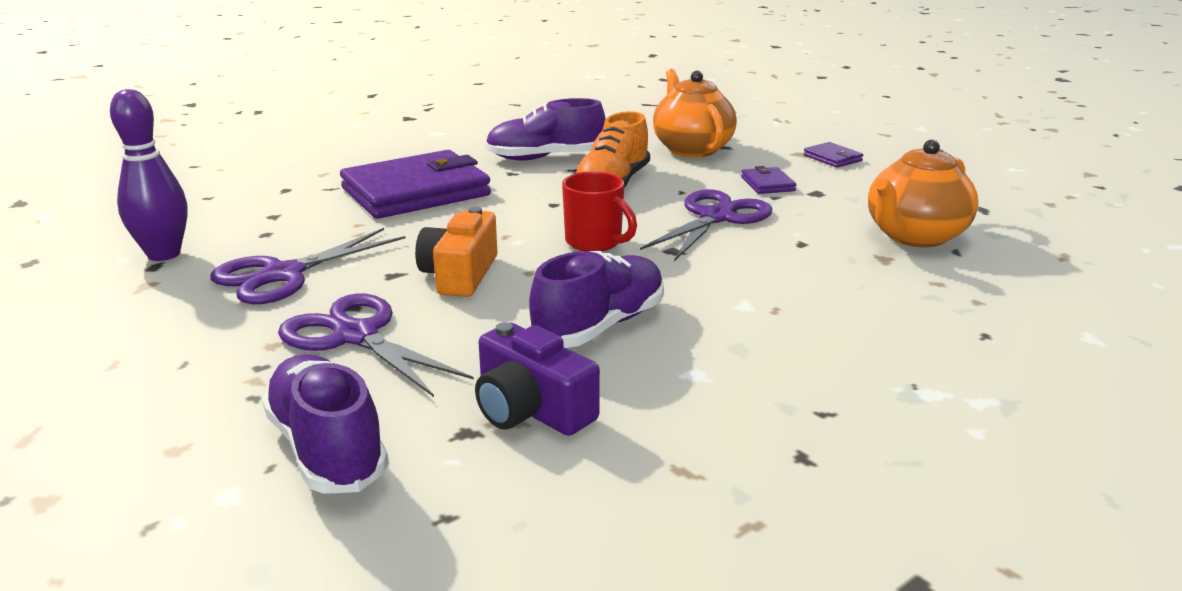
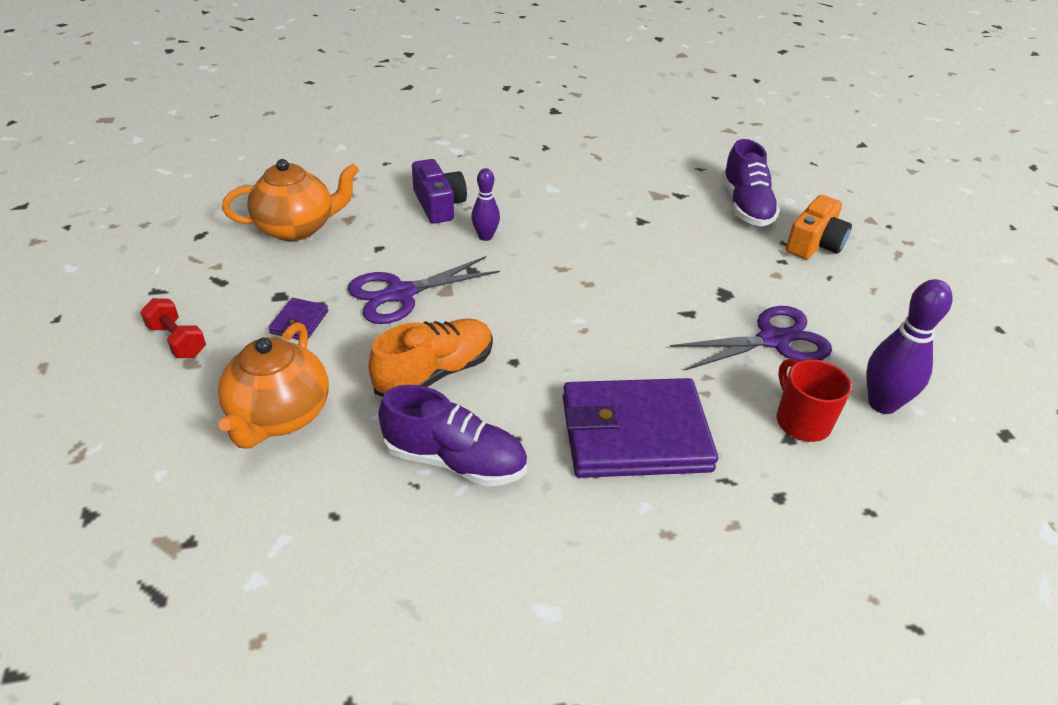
camera: 155 degrees left, 15 degrees up
(355, 336) = (724, 265): purple scissors -> none
(460, 274) = (640, 296): orange camera -> orange camera (814, 243)
(531, 409) = (644, 195): purple camera -> purple camera (439, 205)
(595, 242) = (520, 297): red mug -> red mug (801, 421)
(600, 326) = (576, 228): purple shoe -> none
(704, 283) = (485, 236): none -> purple bowling pin
(832, 158) = (177, 341): purple wallet -> red dumbbell

